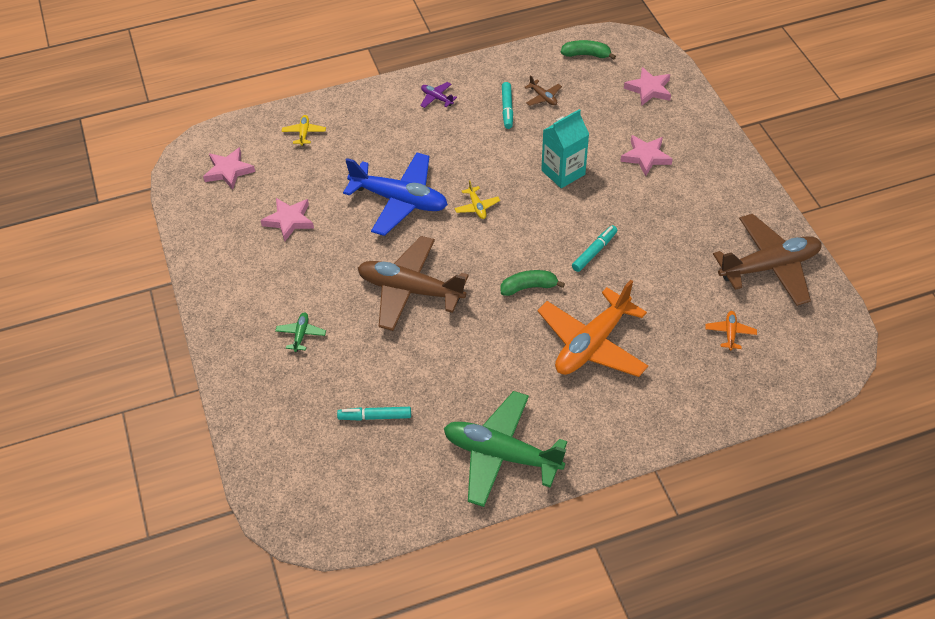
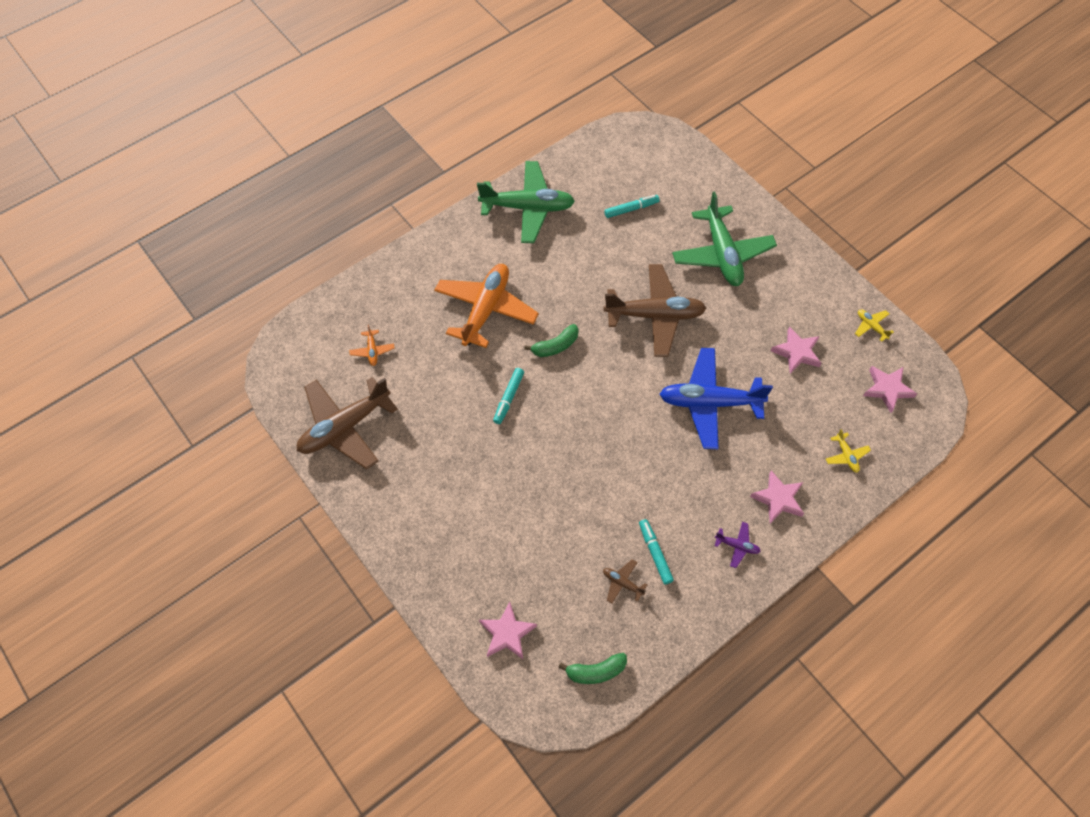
camera: 160 degrees right, 10 degrees up
(301, 334) = (722, 254): green plane -> green plane, size x2.45
(477, 207) = (634, 416): yellow plane -> yellow plane (871, 326)
(563, 172) = (566, 482): turquoise carton -> none
(646, 157) = (487, 528): pink star -> pink star (778, 499)

